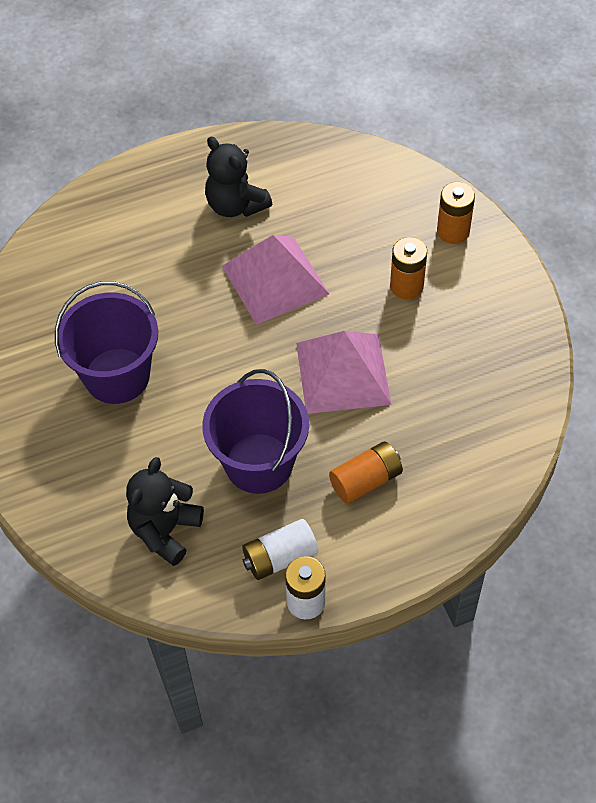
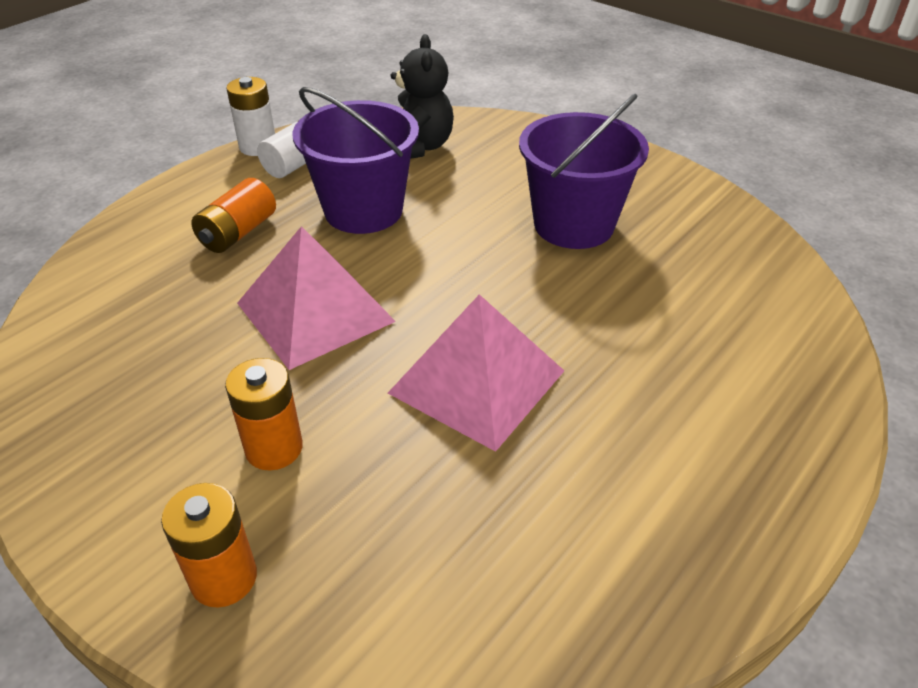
camera: 150 degrees right, 15 degrees down
(236, 205) = (622, 463): black teddy bear -> none

